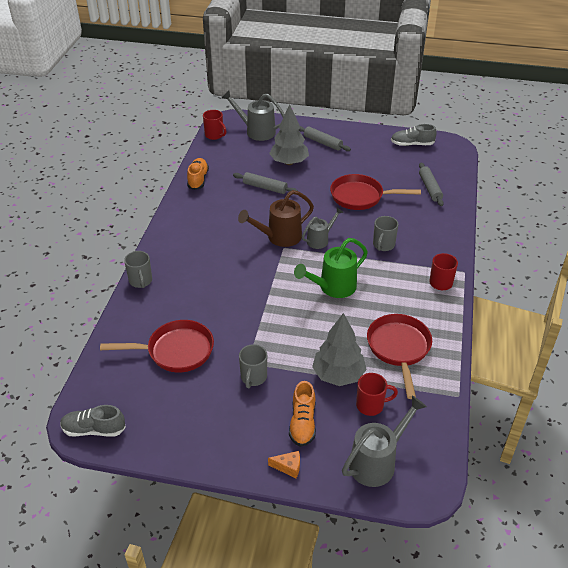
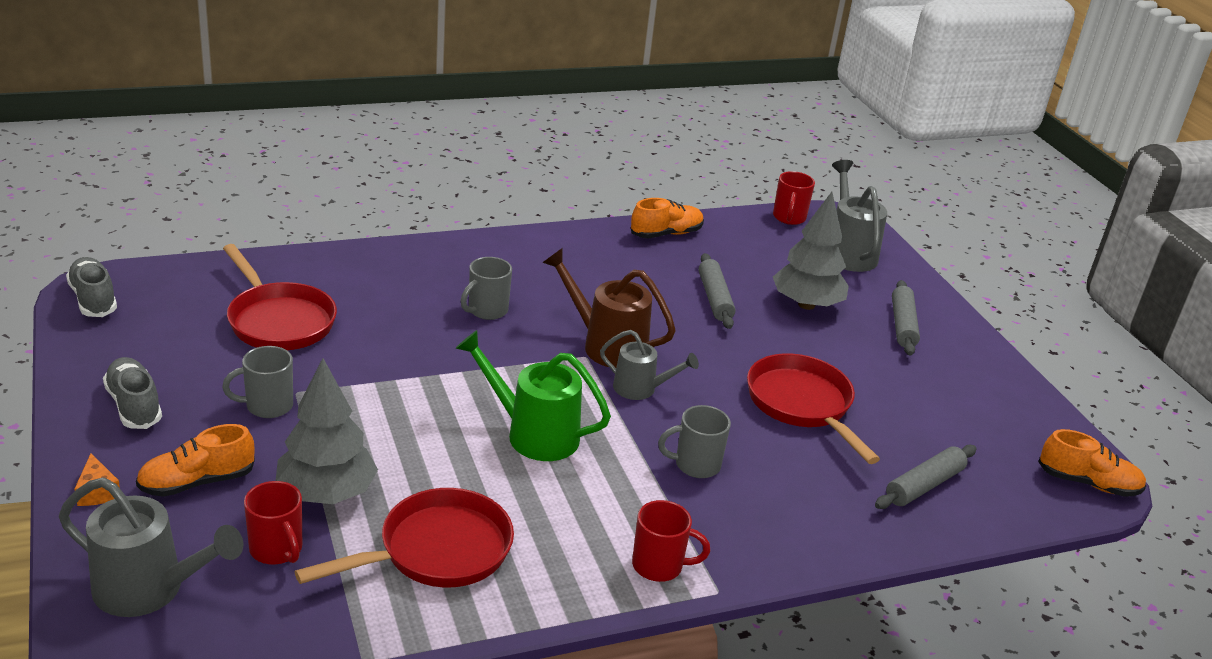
camera: 55 degrees right, 10 degrees down
(141, 281) = (399, 252): grey mug -> grey mug (486, 310)
(412, 144) = (1032, 430): grey shoe -> grey shoe (134, 405)
(450, 147) = (1088, 483): none -> orange shoe

